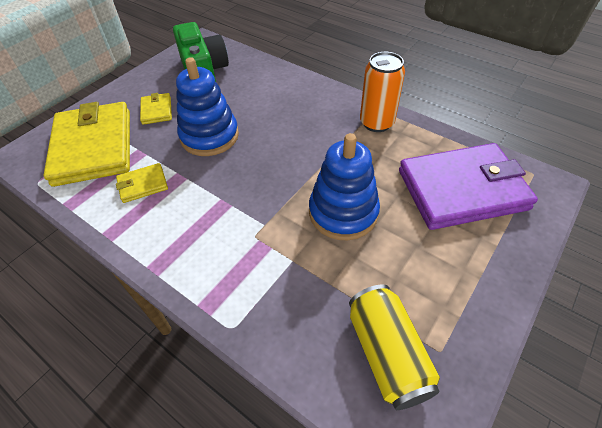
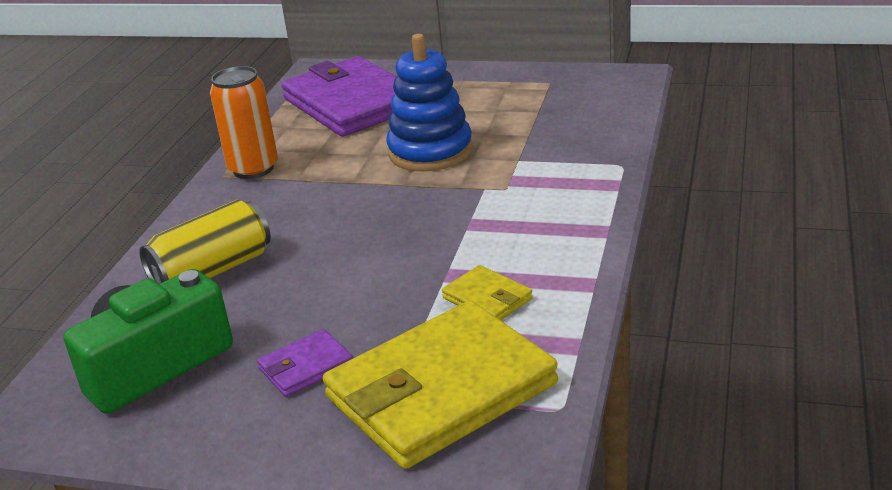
camera: 110 degrees left, 20 degrees down
(156, 111) = (306, 367): yellow wallet -> purple wallet
(209, 136) = (348, 284): blue stacking toy -> none
(387, 354) = (572, 99): yellow can -> yellow can (212, 271)

